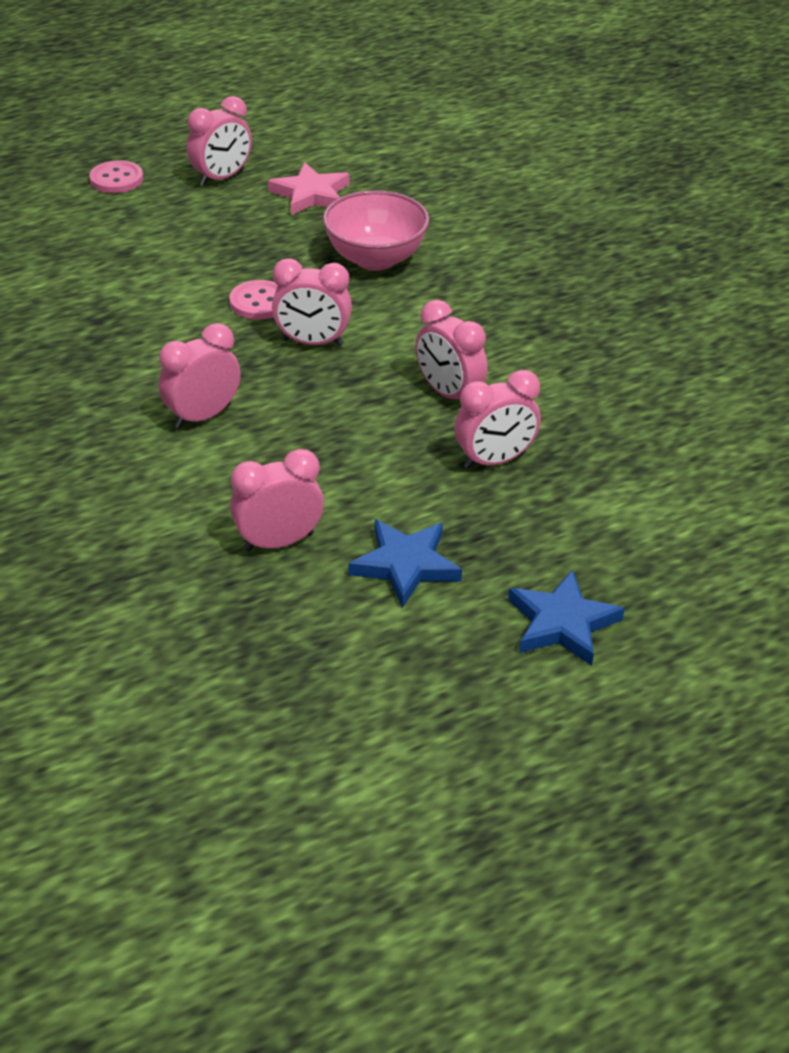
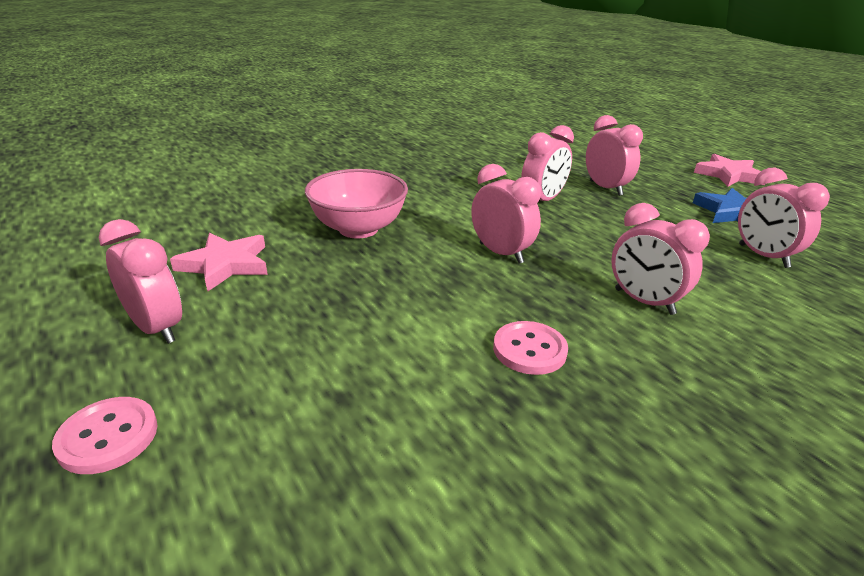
camera: 95 degrees left, 10 degrees down
(259, 302) = (442, 283): pink button -> pink button (529, 350)
(312, 342) = (501, 253): pink clock -> pink clock turned 45 degrees counterclockwise
(562, 623) = (729, 175): blue star -> pink star

